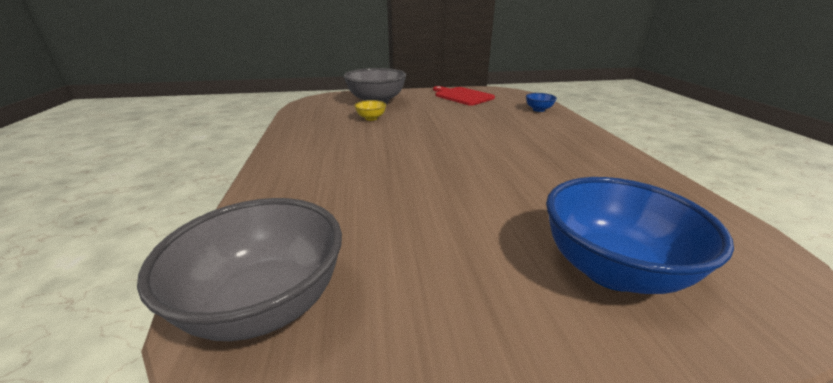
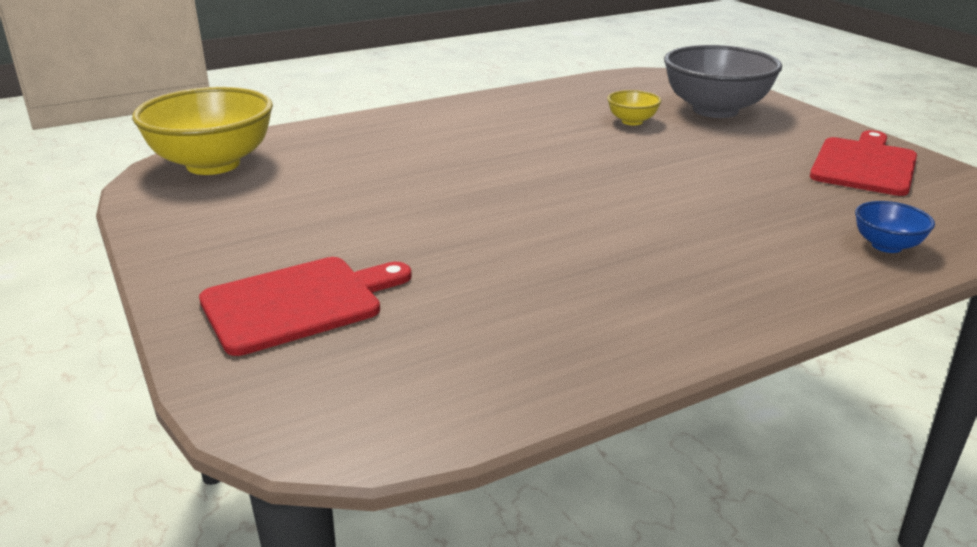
camera: 70 degrees right, 0 degrees up
(265, 304) = (213, 164): grey bowl -> yellow bowl
(611, 269) = (299, 303): blue bowl -> red cutting board

